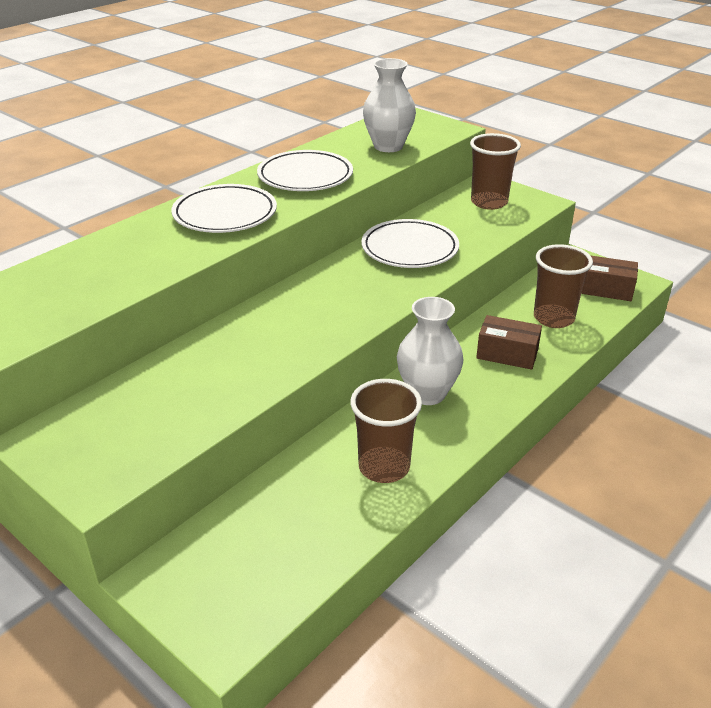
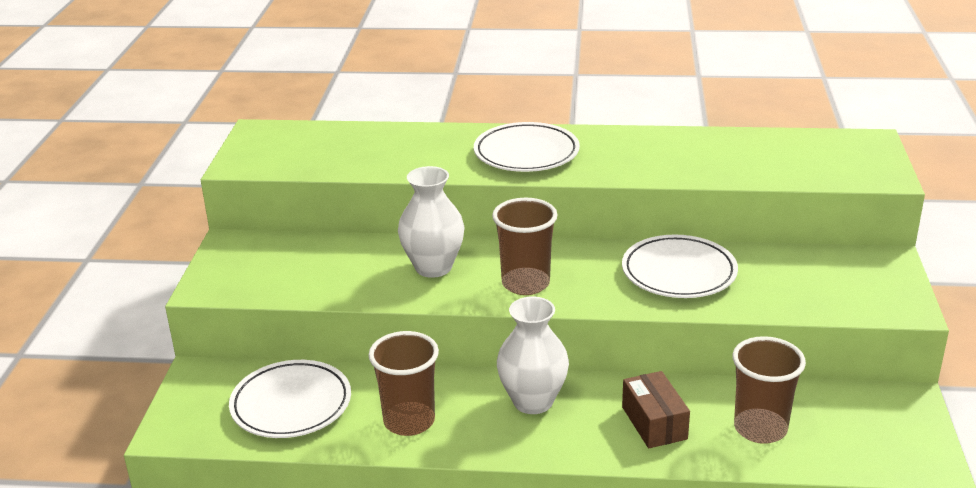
camera: 55 degrees right, 5 degrees down
(305, 176) = (646, 154): white plate -> white plate (291, 404)
(388, 146) = (777, 164): white vase -> white vase (433, 267)
(489, 202) = (847, 277): brown cup -> brown cup (525, 284)
(606, 289) = (874, 444): brown box -> none

